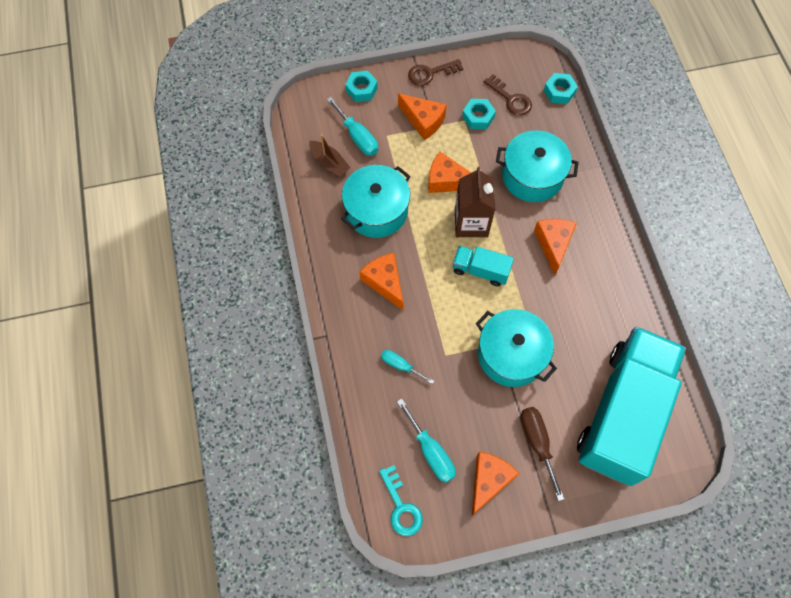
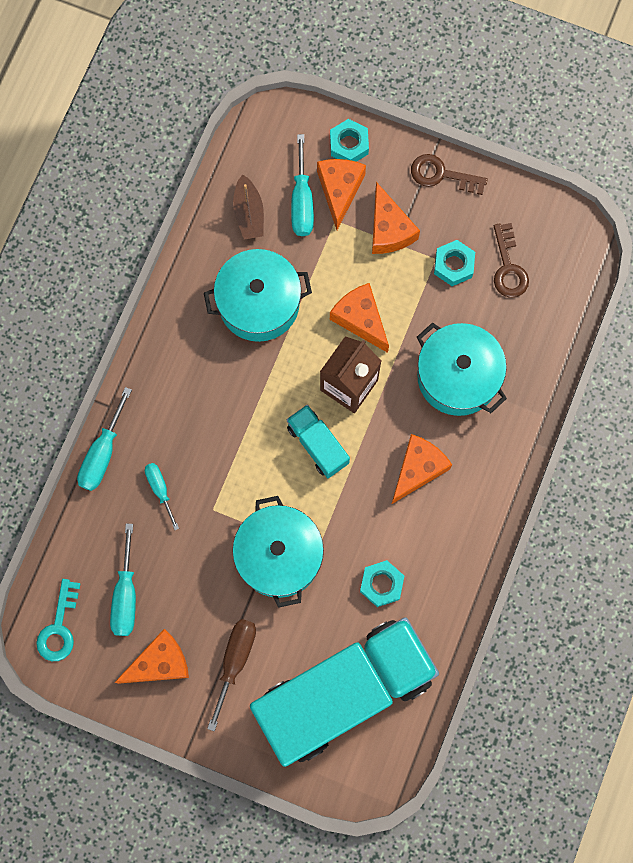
camera: 35 degrees right, 10 degrees up
(344, 368) = (102, 453): none -> turquoise screwdriver
(385, 282) = (209, 390): orange cheese -> orange cheese (339, 190)
(559, 92) = (572, 295): turquoise nut -> turquoise nut (381, 584)

